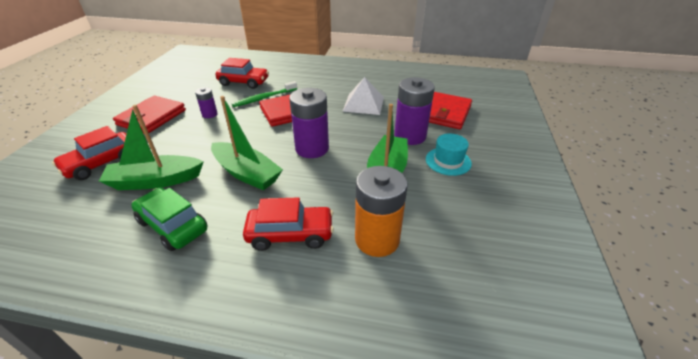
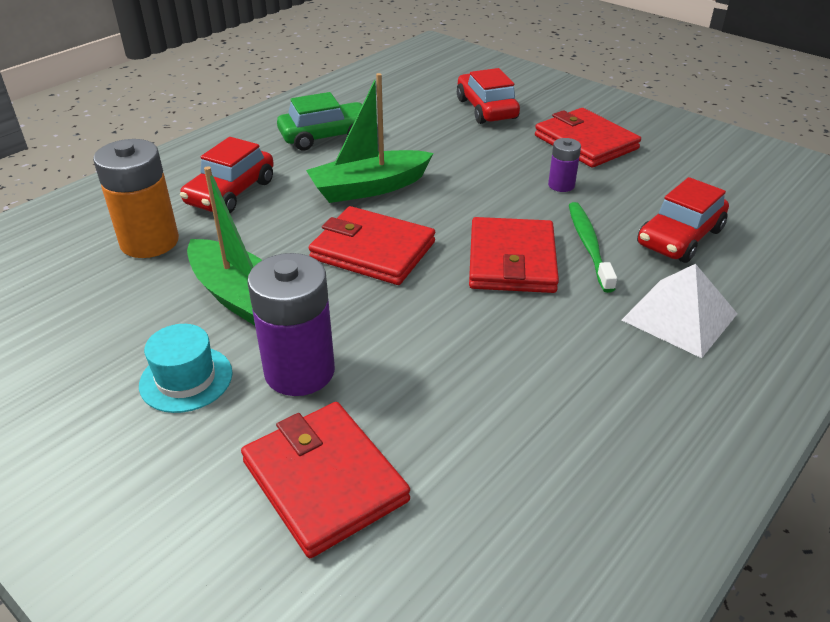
camera: 120 degrees right, 0 degrees up
(155, 181) = (416, 134): green boat -> none
(312, 148) = (373, 250): purple battery -> red wallet
(363, 104) = (473, 363): white pyramid -> white pyramid (679, 316)

